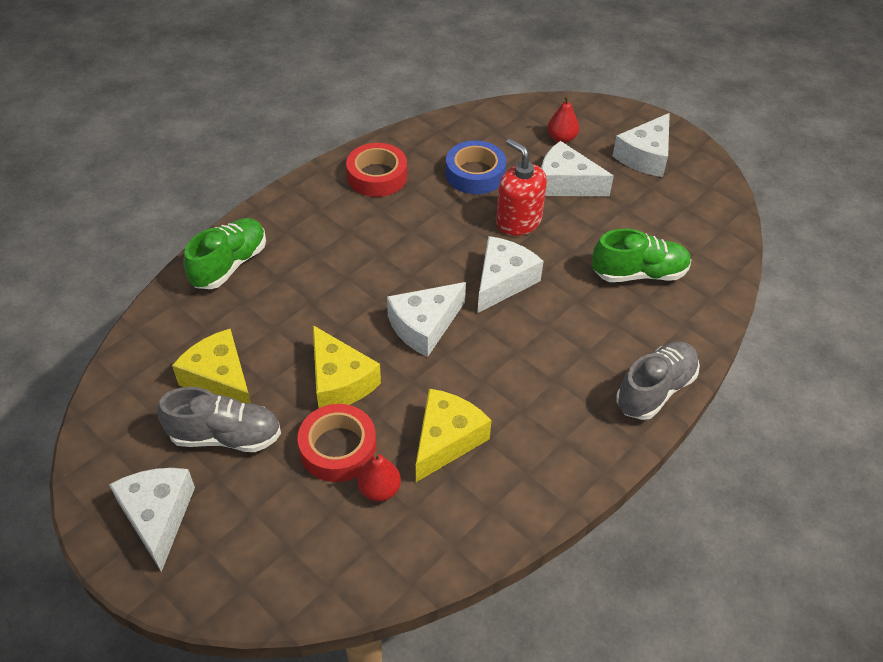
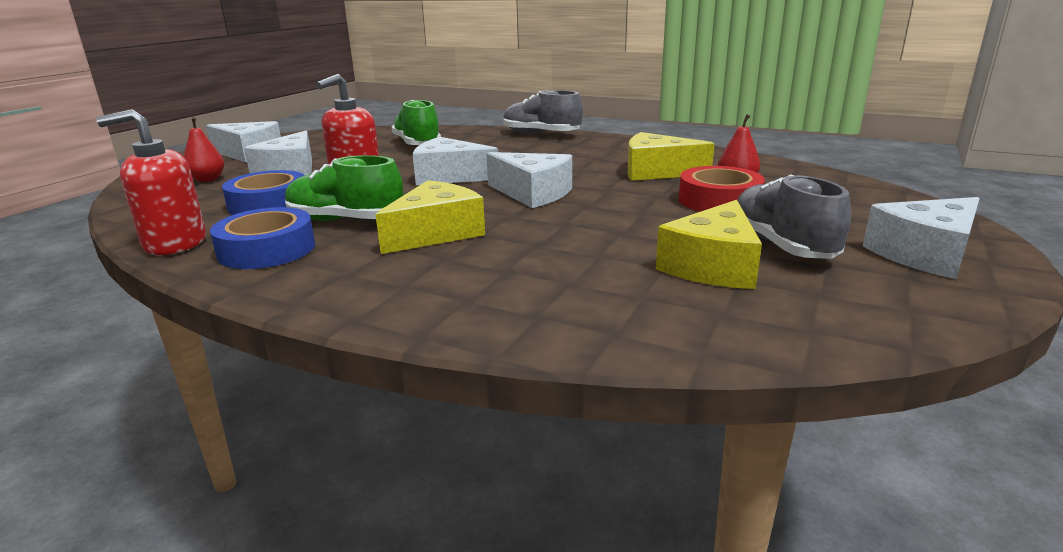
camera: 105 degrees left, 25 degrees down
(229, 265) = (501, 309): green shoe -> green shoe (345, 221)
(339, 381) = (641, 212): yellow cheese -> yellow cheese (435, 233)
(377, 176) = (267, 249): red tape -> blue tape
(411, 138) = (175, 243): none -> red soap dispenser

